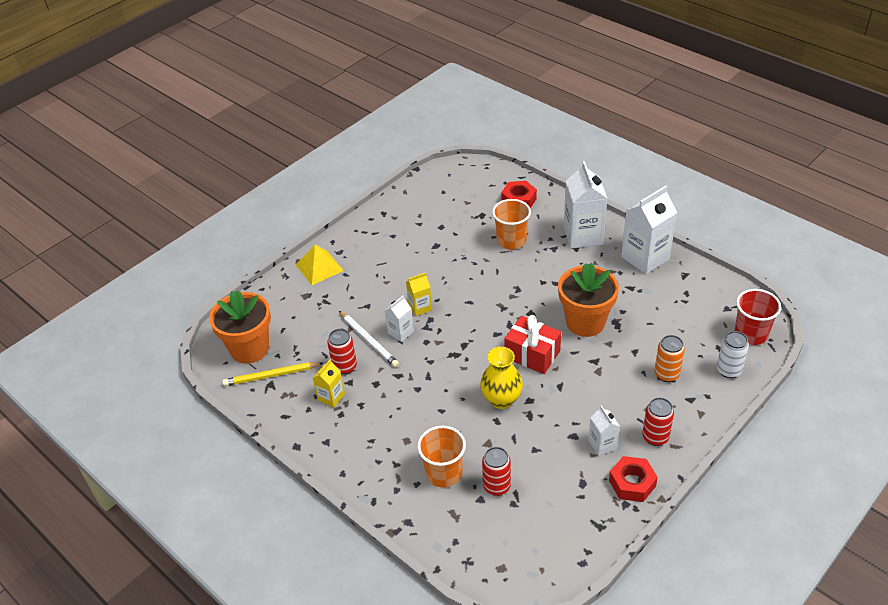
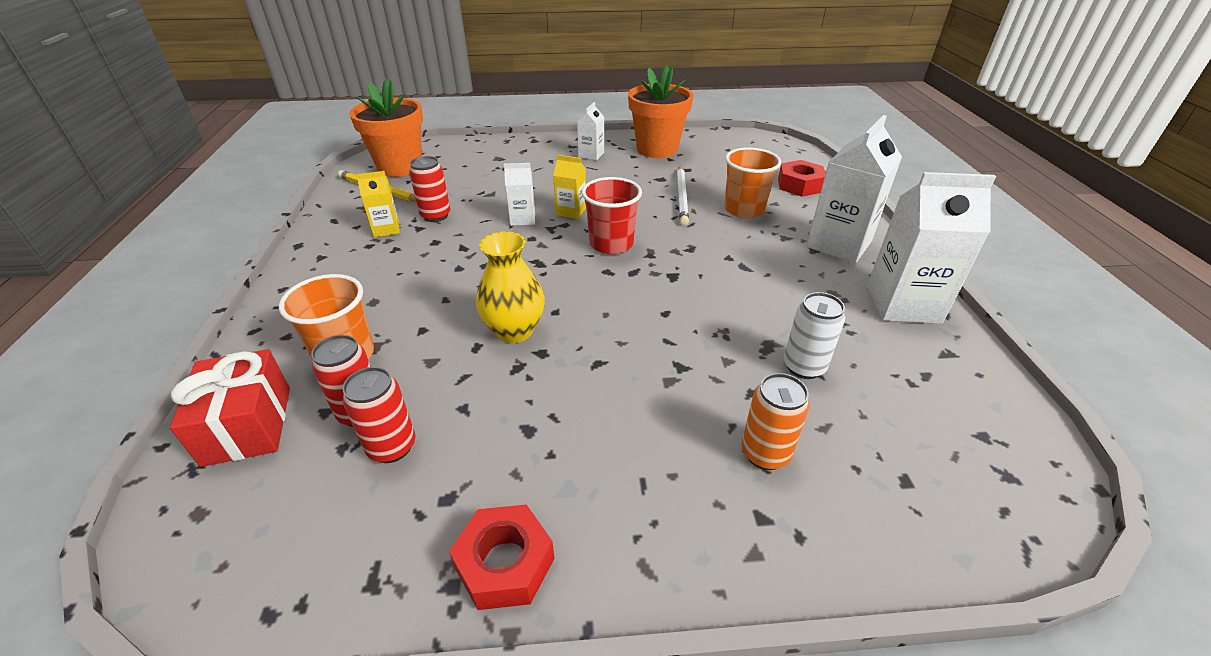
camera: 40 degrees right, 5 degrees down
(319, 267) = (539, 147): yellow pyramid -> none
(368, 340) = (487, 209): white pencil -> white pencil (681, 197)
(532, 354) = (615, 312): red gift -> red gift (248, 425)
(585, 322) = (726, 321): orange flower pot -> orange flower pot (657, 149)
(602, 444) = (546, 471): white carton -> white carton (591, 155)
(655, 437) = (632, 526): red can -> red can (392, 447)
(728, 370) = (887, 527): white can -> white can (804, 367)
(751, 334) = (997, 502): red cup -> red cup (611, 244)

